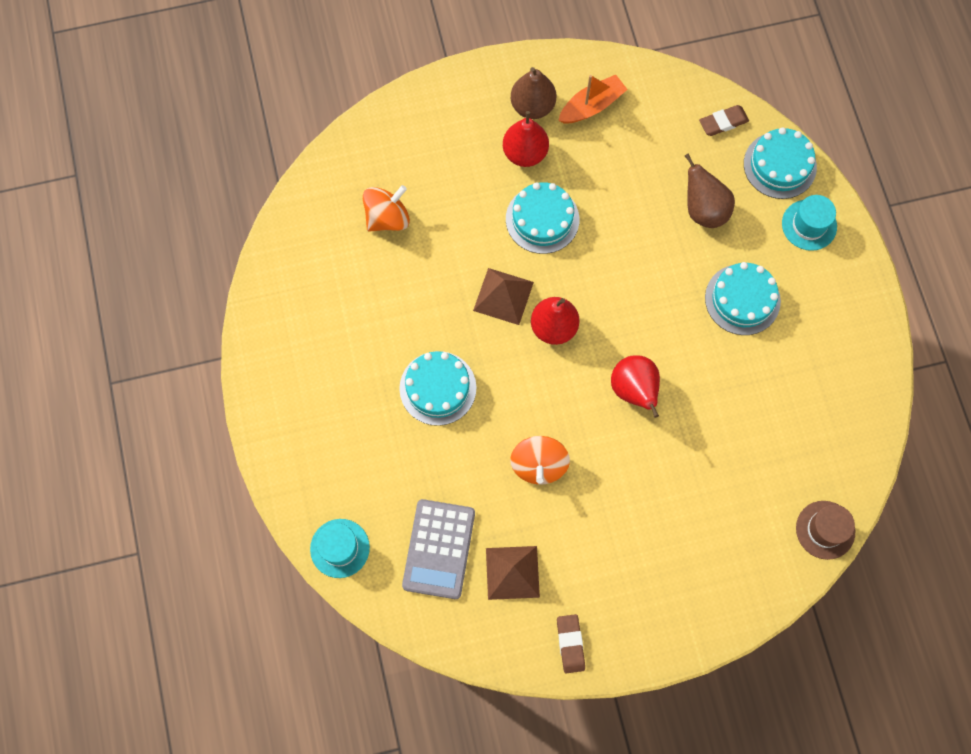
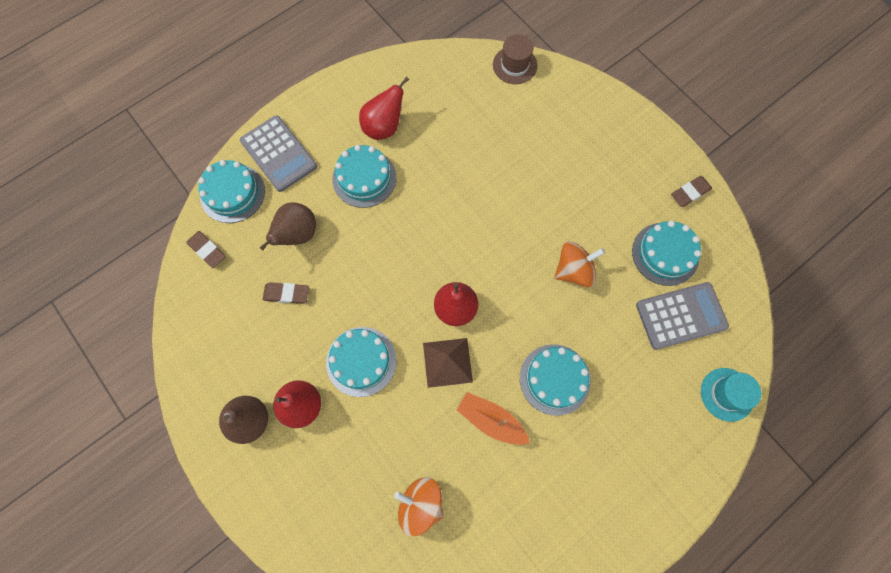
camera: 115 degrees left, 0 degrees up
(512, 572) = (665, 254): brown pyramid -> turquoise cake
(591, 106) = (230, 367): orange boat -> orange boat (491, 420)
(634, 390) = (477, 226): red pear -> red pear (384, 127)
(643, 178) = (286, 294): none -> brown eraser
(809, 225) = (278, 154): turquoise hat -> grey calculator

